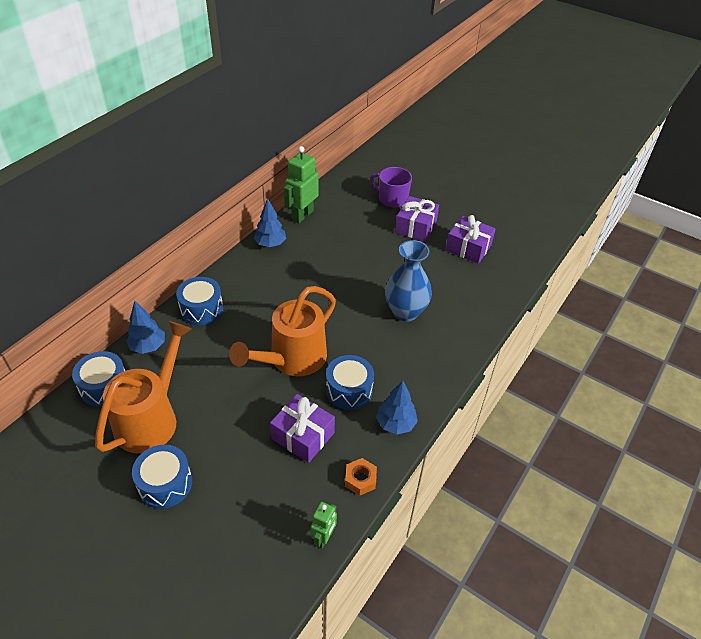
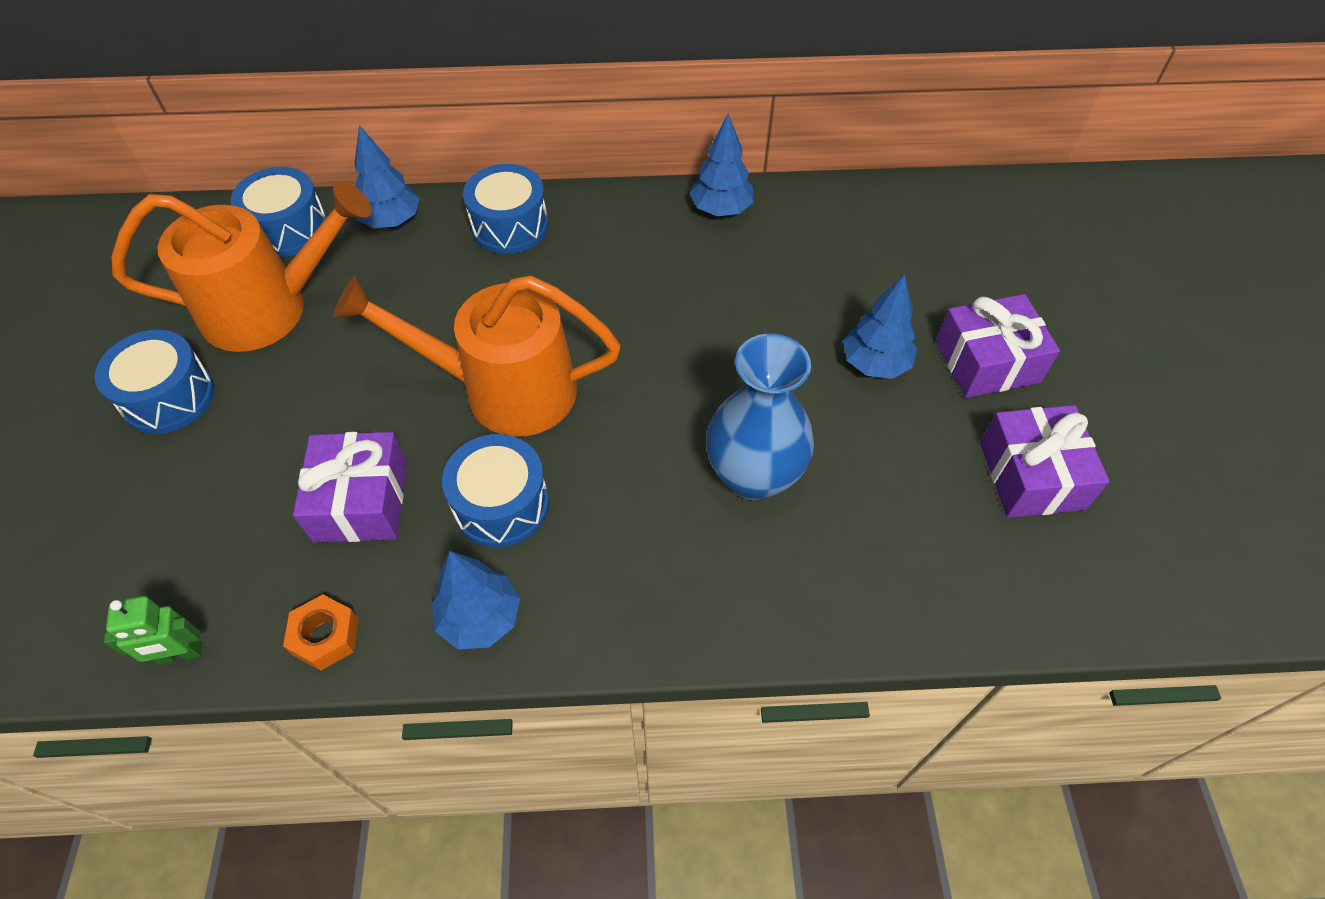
camera: 55 degrees right, 10 degrees up
(302, 215) = (828, 203): green robot -> none
(389, 252) = (875, 364): none -> blue tree
(392, 199) = (1017, 285): purple mug -> none

